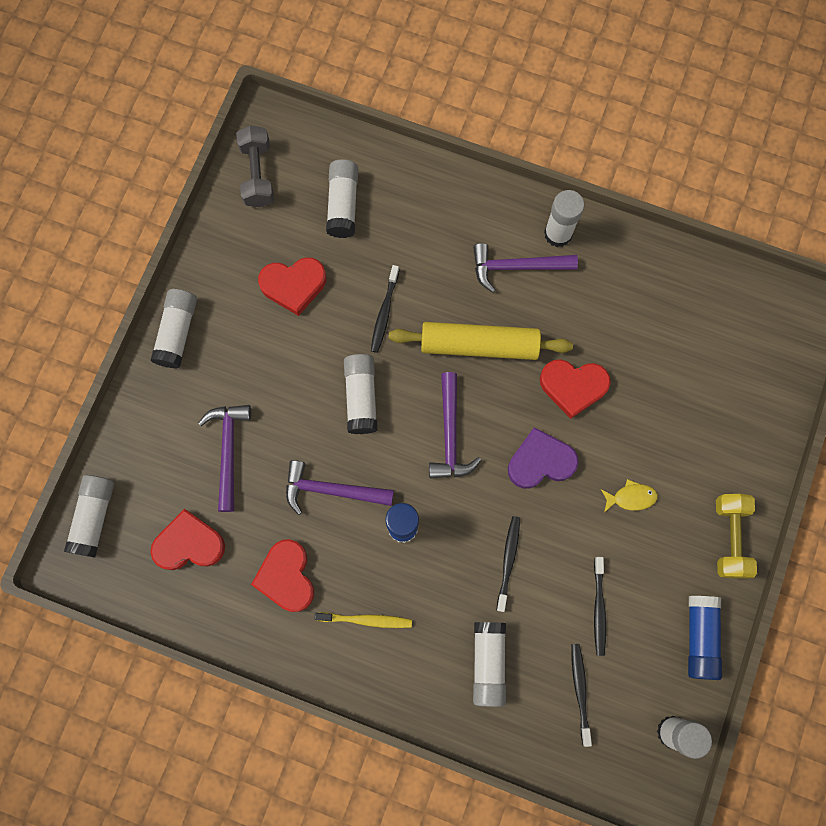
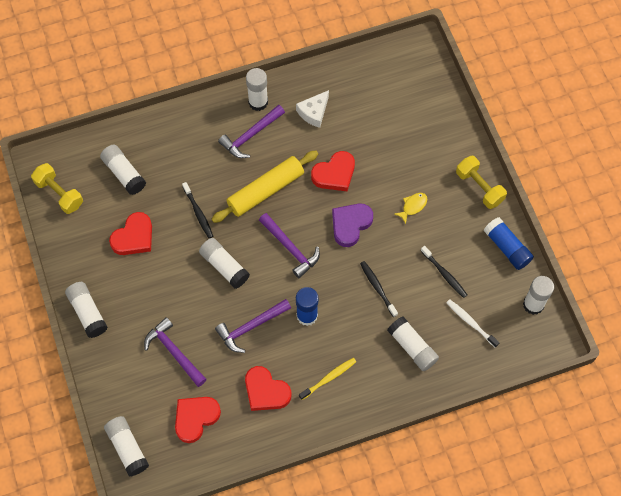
camera: 40 degrees left, 10 degrees down
(258, 174) = (59, 193): grey dumbbell -> yellow dumbbell
(580, 691) = (470, 322): black toothbrush -> white toothbrush
(611, 295) = (314, 112): none -> white cheese

